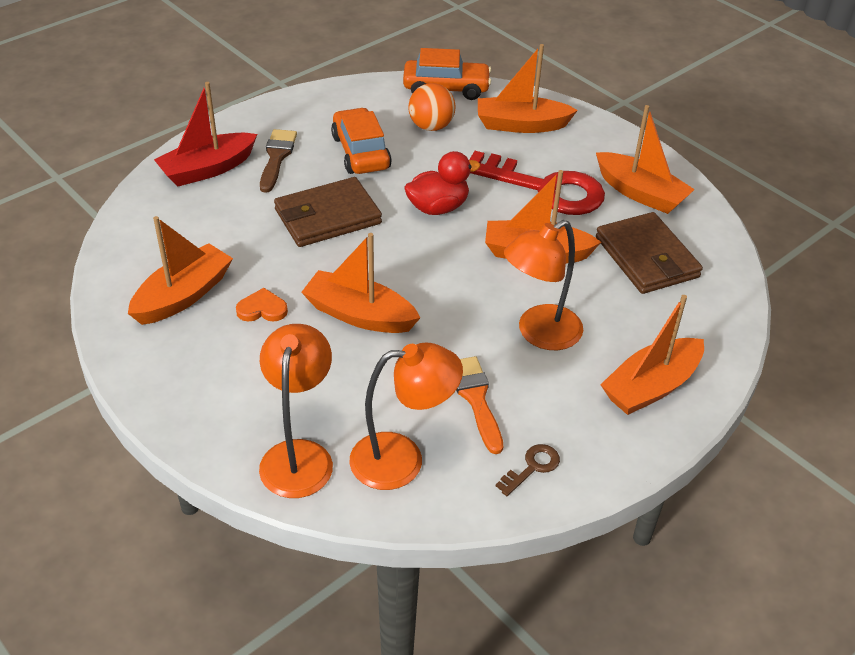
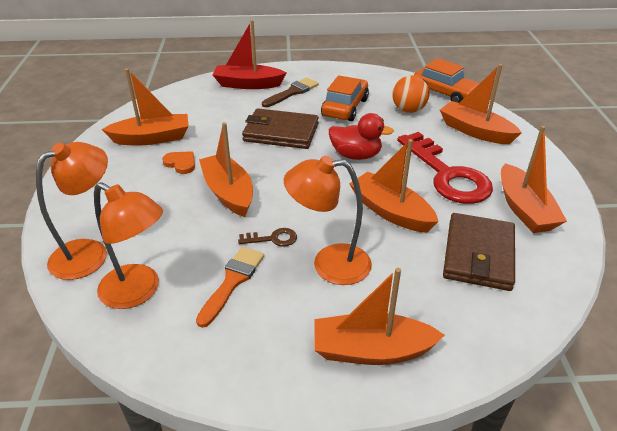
camera: 40 degrees right, 5 degrees down
(532, 467) = (210, 352): brown key -> brown key (272, 239)

